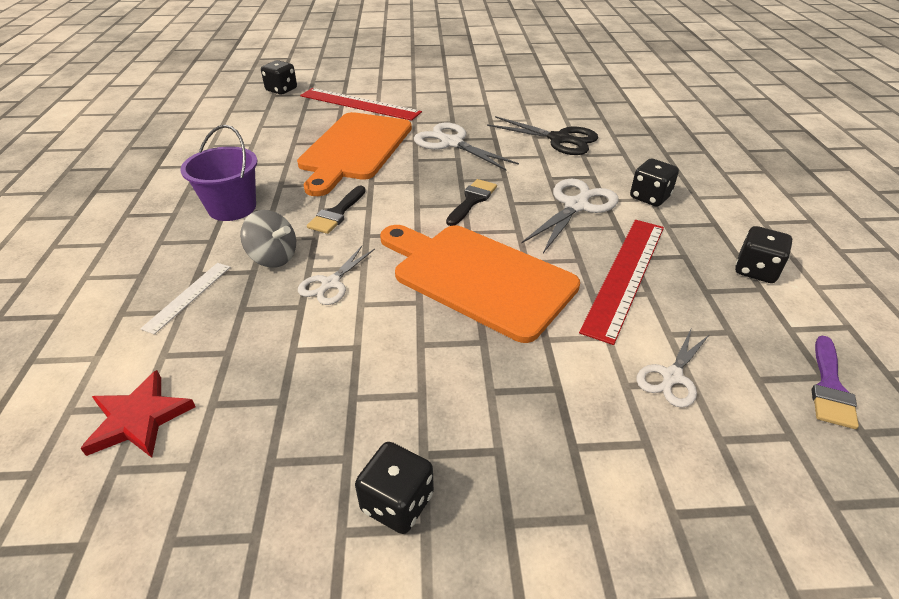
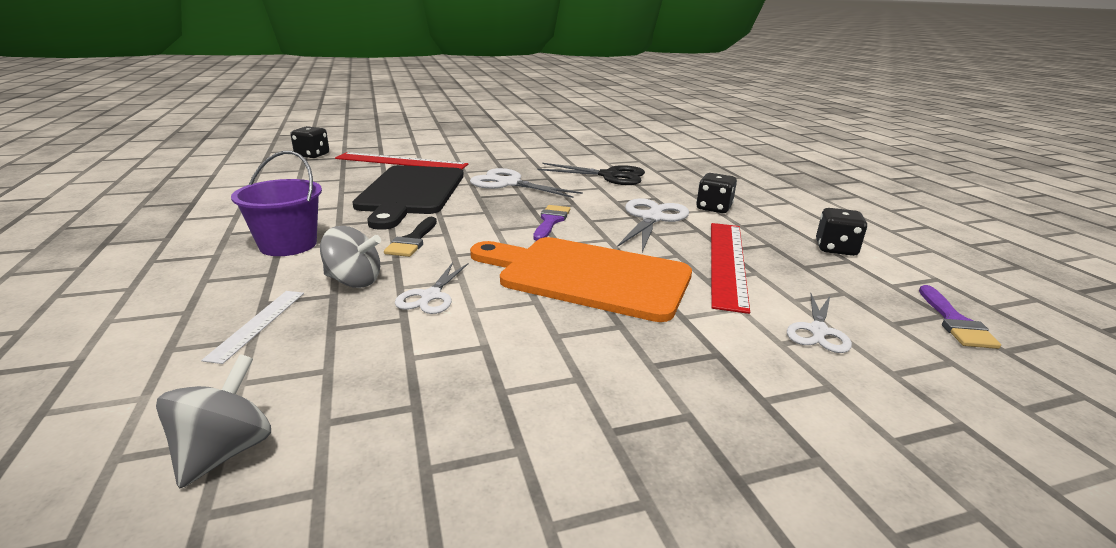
camera: 15 degrees left, 15 degrees down
(139, 419) = (225, 452): red star -> grey spinning top
(354, 149) = (410, 192): orange cutting board -> black cutting board
(397, 503) = (603, 483): black dice -> none
(472, 200) = (551, 221): black brush -> purple brush

